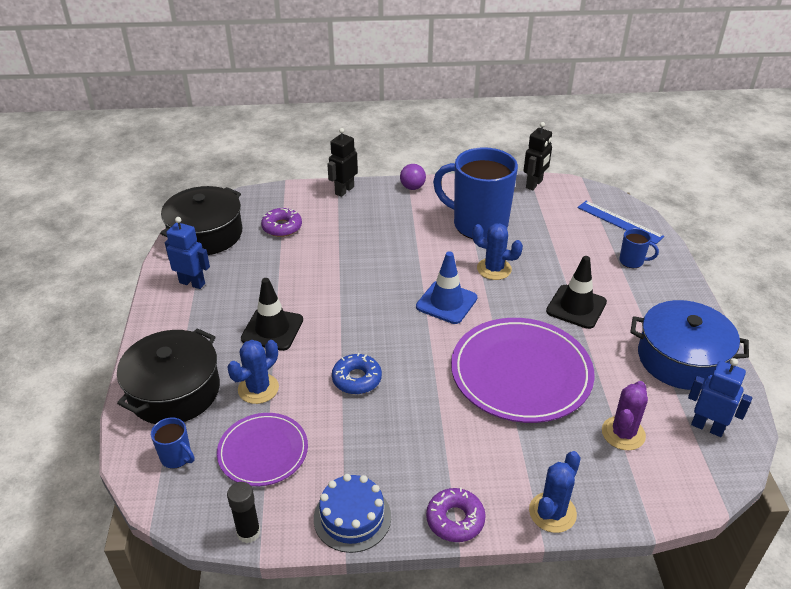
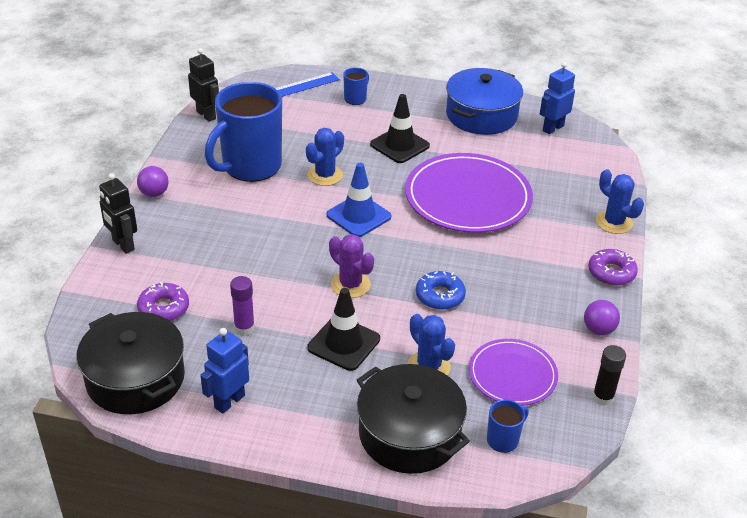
camera: 75 degrees left, 0 degrees up
(273, 271) = (244, 328): none -> purple glue stick
(352, 517) = (598, 329): blue cake -> purple ball
(623, 433) = (548, 167): purple cactus -> purple cactus (350, 285)

